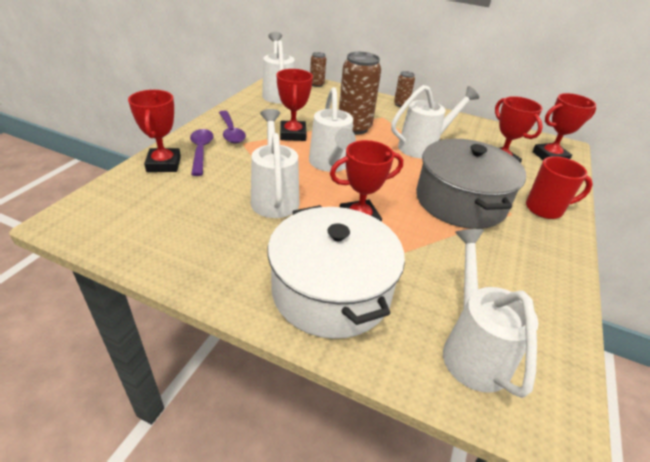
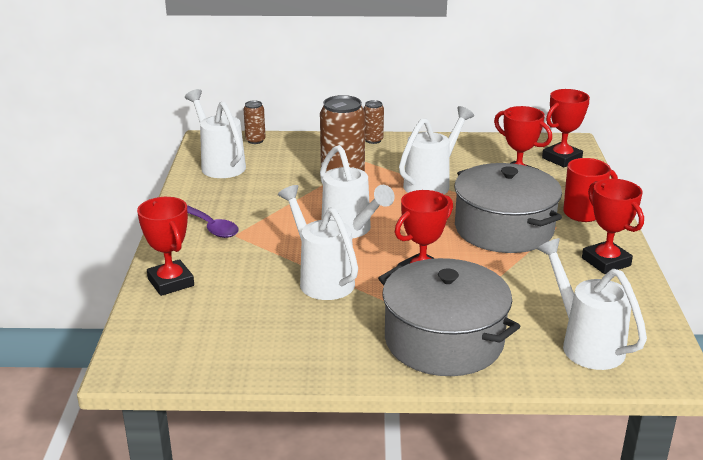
camera: 20 degrees left, 10 degrees down
(201, 151) = (197, 257): purple spoon -> none
(293, 134) = (282, 209): red trophy -> red trophy (606, 262)
(331, 291) = (444, 340): white pot -> grey pot

